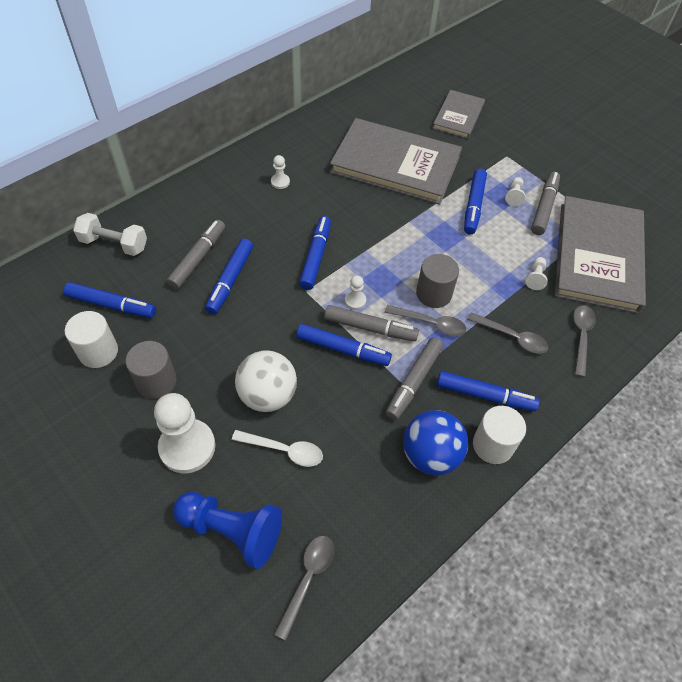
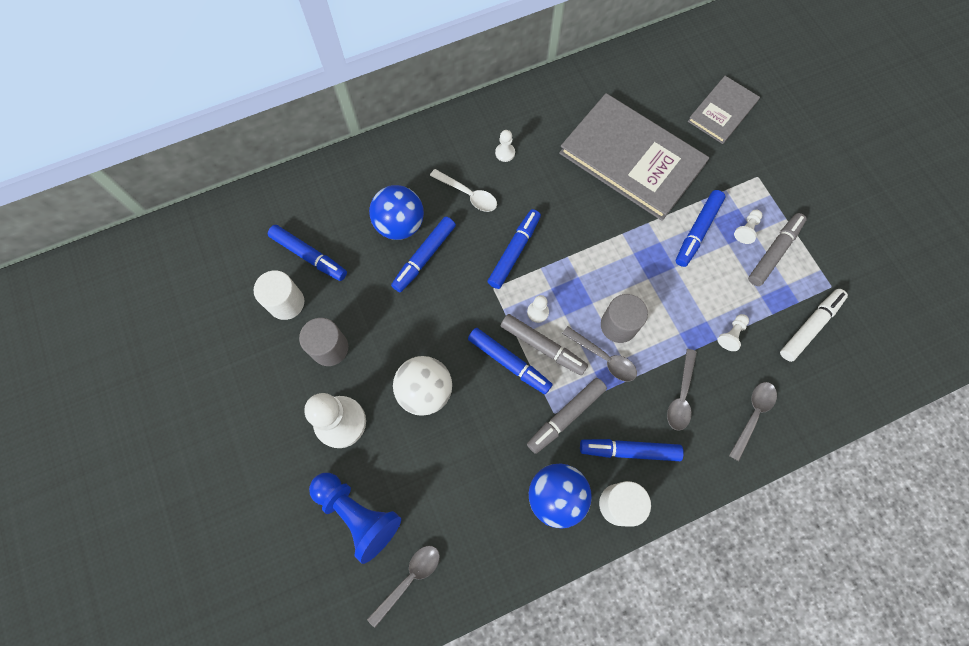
camera: 20 degrees right, 15 degrees up
(114, 244) = (326, 188): white dumbbell -> none
(198, 259) = (400, 225): grey marker -> blue ball
(284, 450) = (424, 451): white spoon -> white spoon (468, 194)
(484, 395) = (629, 450): blue marker -> blue marker turned 150 degrees clockwise
(512, 337) = (681, 396): grey spoon -> grey spoon turned 60 degrees clockwise
(598, 256) = (809, 327): grey book -> white marker

